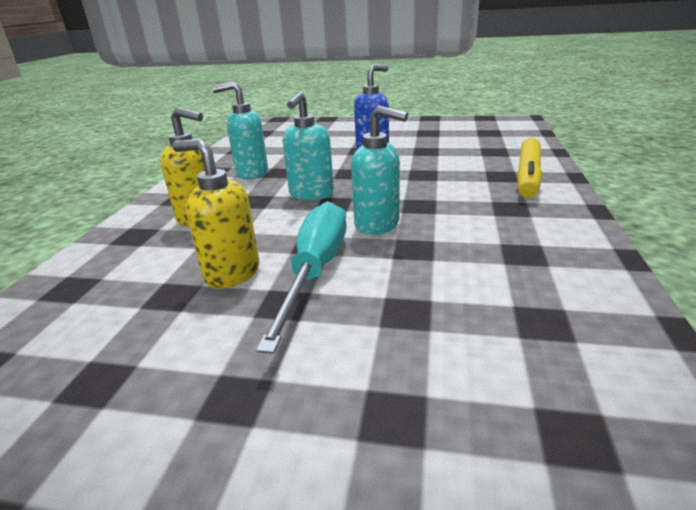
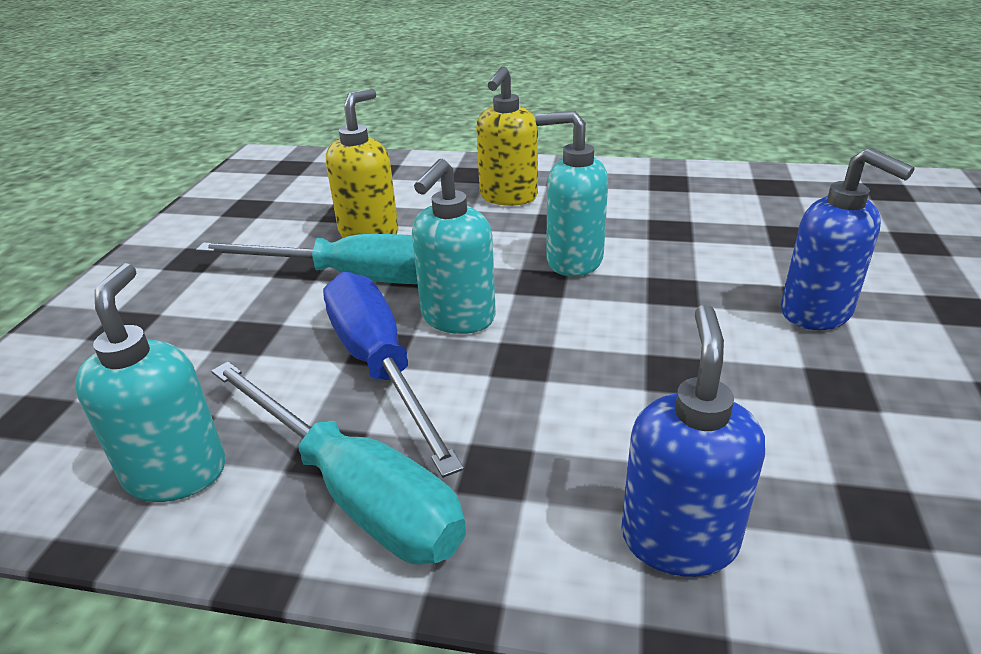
camera: 90 degrees right, 5 degrees up
(251, 173) = (660, 208): turquoise soap dispenser -> turquoise soap dispenser (177, 473)
(436, 245) = (380, 366): none -> blue screwdriver
(528, 176) = (678, 539): yellow marker -> blue soap dispenser
(550, 240) = (353, 490): none -> turquoise screwdriver

